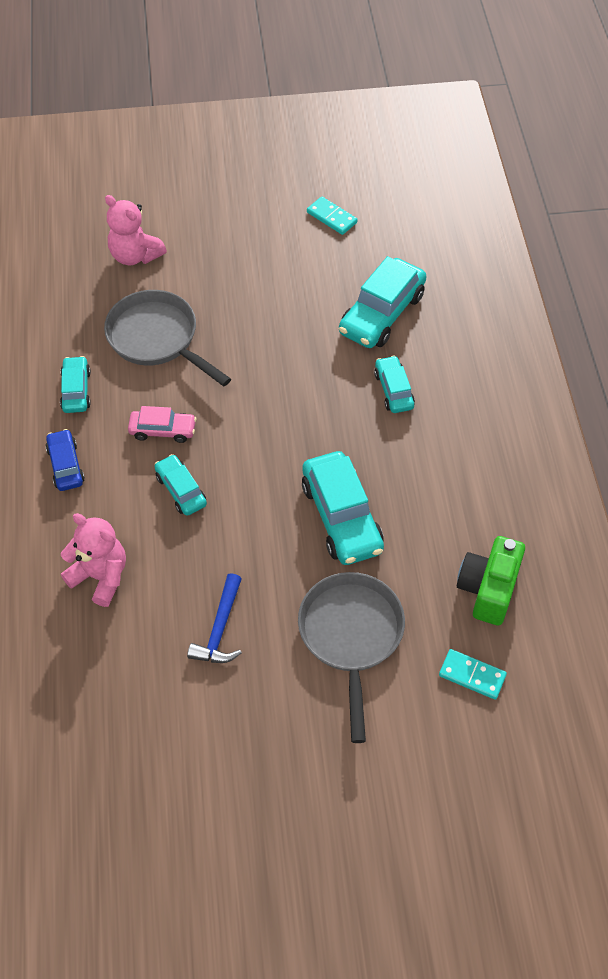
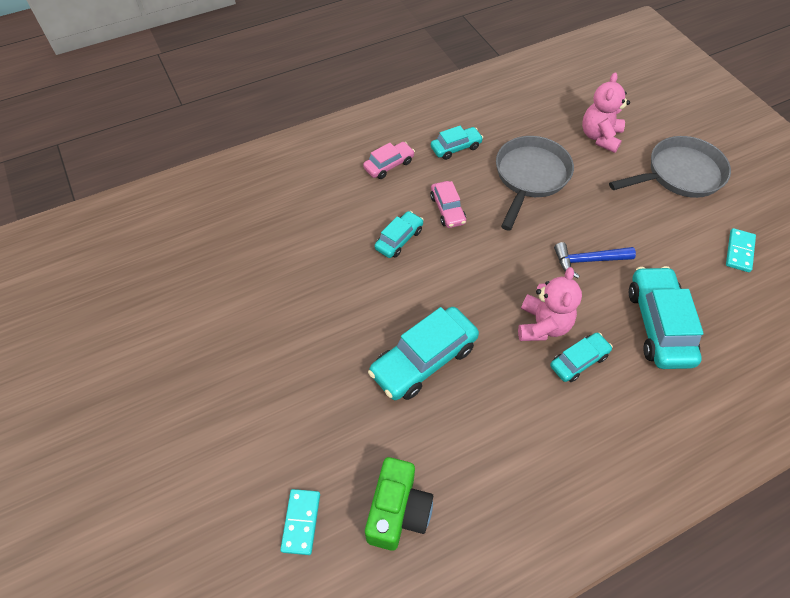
camera: 70 degrees right, 0 degrees up
(66, 465) = (389, 165): blue car -> pink car
(100, 576) = (305, 217): pink teddy bear -> pink teddy bear (542, 325)
(220, 628) = (286, 306): blue hammer -> blue hammer (588, 260)
(351, 636) = (309, 404): grey pan -> grey pan (679, 174)
(382, 313) = (658, 325): turquoise car -> turquoise car turned 75 degrees clockwise
(488, 589) = (398, 511): green camera -> green camera turned 105 degrees clockwise

